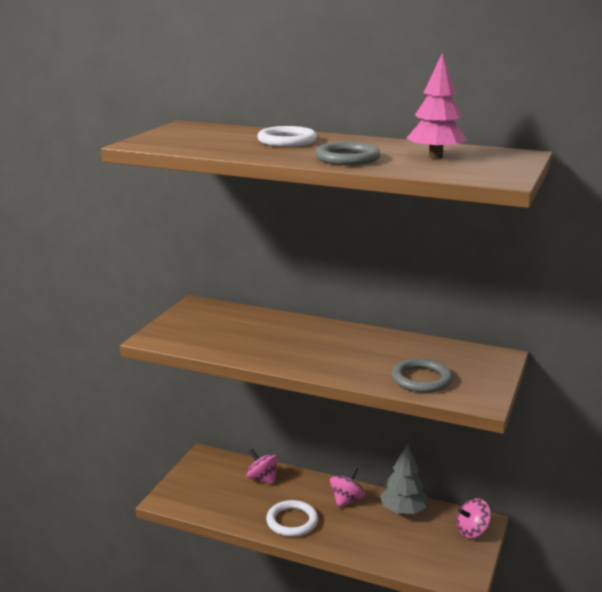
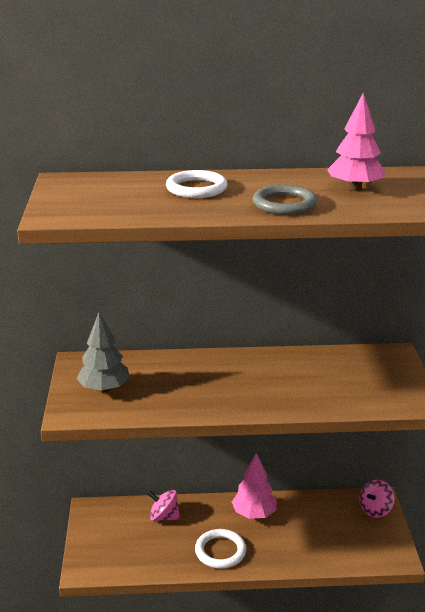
camera: 25 degrees left, 5 degrees up
(347, 500) = (254, 514): pink spinning top -> pink tree
(403, 511) = (308, 509): grey tree -> grey tree (104, 389)
(421, 379) = (354, 394): grey ring -> none

